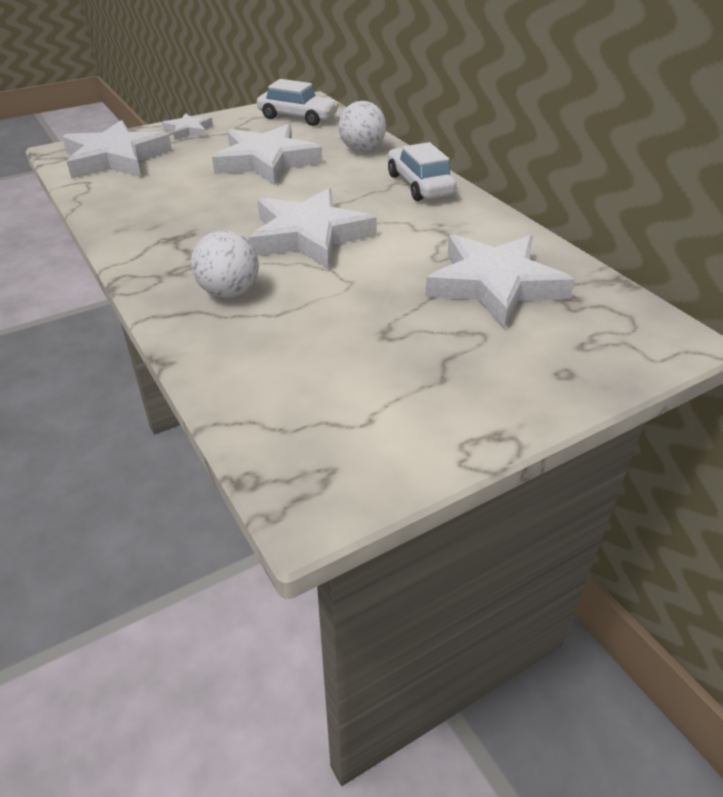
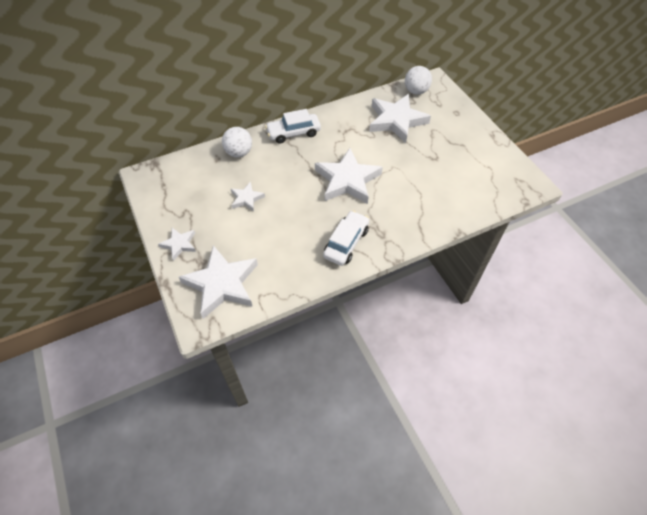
camera: 85 degrees left, 15 degrees up
(229, 292) = (402, 211): white ball -> white ball (416, 91)
(266, 161) = (246, 198): white star -> white star, size x0.50
(298, 117) = (172, 182): white car -> white car (346, 243)

